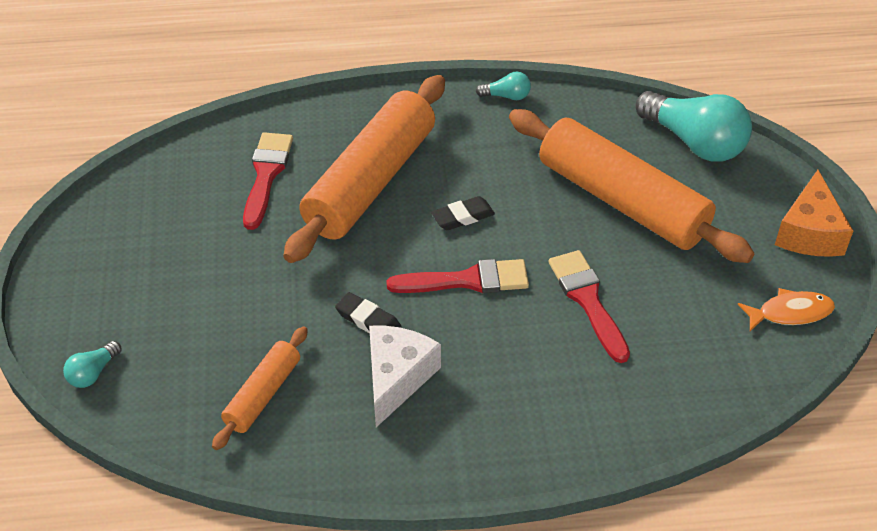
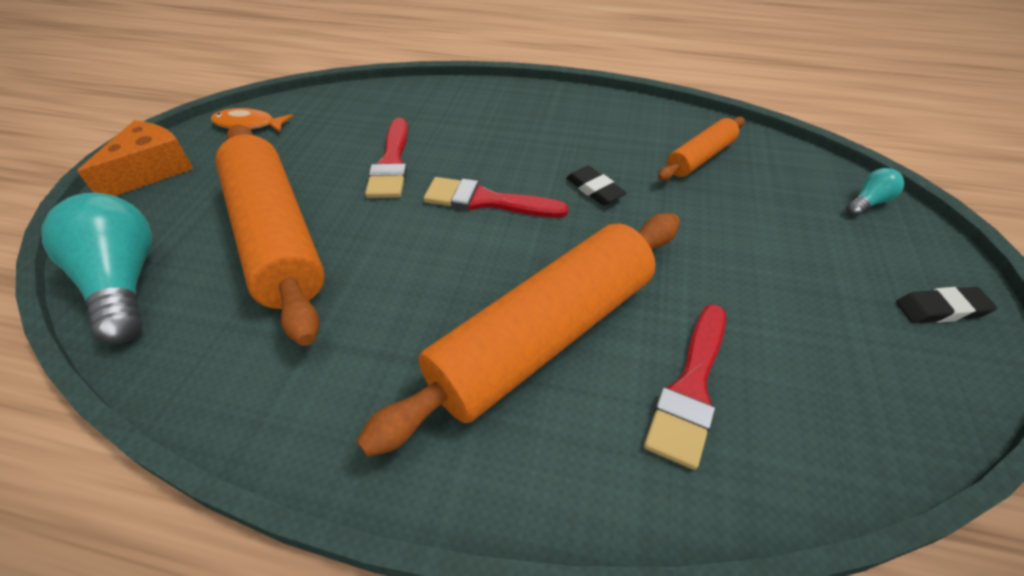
camera: 160 degrees left, 0 degrees up
(397, 378) = (583, 146): white cheese -> none
(463, 216) = (454, 262): black eraser -> black eraser (941, 309)
(506, 96) = (270, 436): turquoise light bulb -> none

